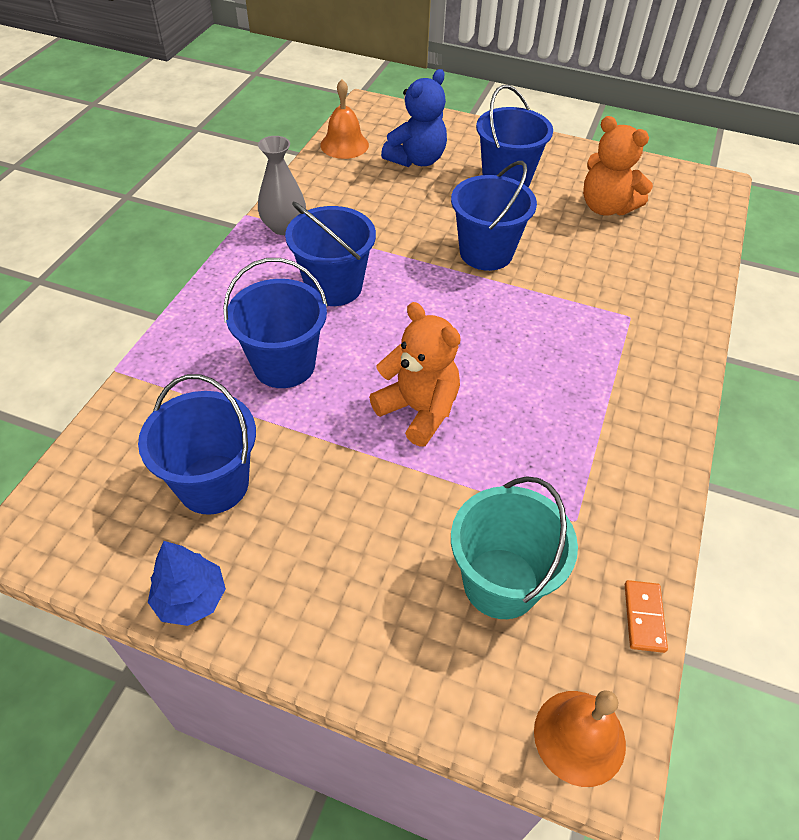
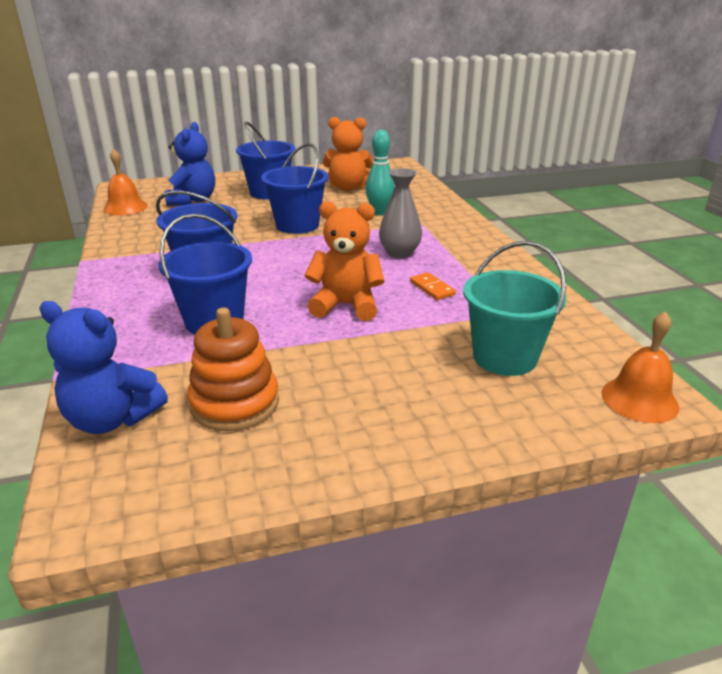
camera: 35 degrees left, 20 degrees down
(117, 443) = (112, 419): none -> blue teddy bear
(191, 599) = (299, 473): blue tree -> none
(213, 484) = (235, 403): blue bucket -> orange stacking toy
(284, 227) = (124, 257): grey vase -> grey vase (399, 253)
(599, 272) = (379, 213): none -> turquoise bowling pin
(644, 617) = (598, 334): orange domino -> orange domino (432, 288)

